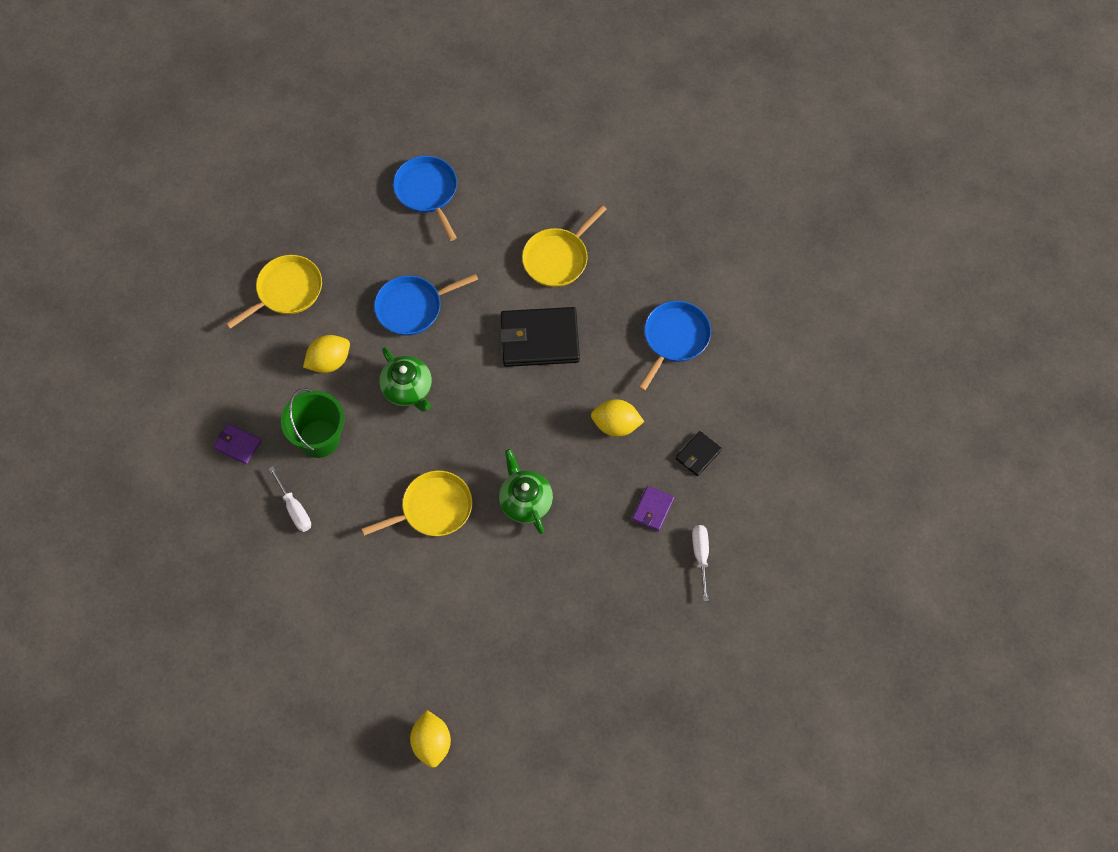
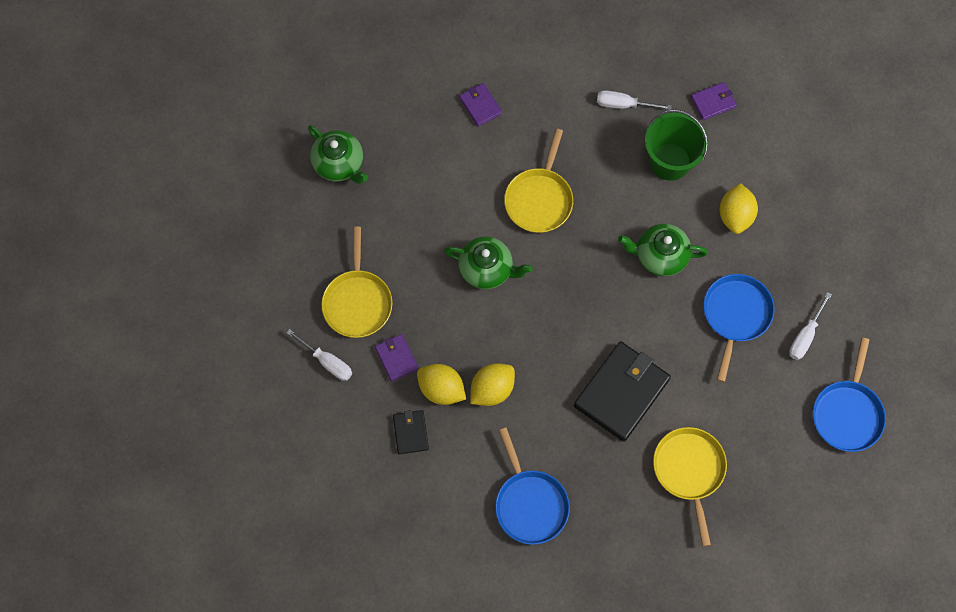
camera: 130 degrees right, 5 degrees up
(286, 291) = (831, 230): yellow pan -> yellow pan (357, 302)
(386, 618) = (480, 106): none -> purple wallet
(390, 253) = (805, 336): none -> white screwdriver
(427, 191) = (847, 413): blue pan -> blue pan turned 90 degrees clockwise
(431, 743) = (361, 69): yellow lemon -> yellow lemon (441, 389)
(533, 687) = (339, 164): none -> green teapot

